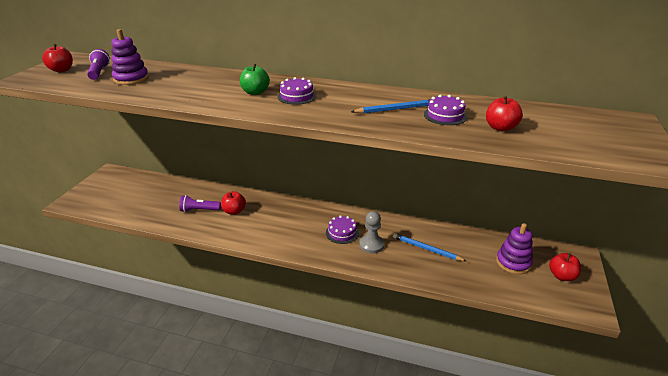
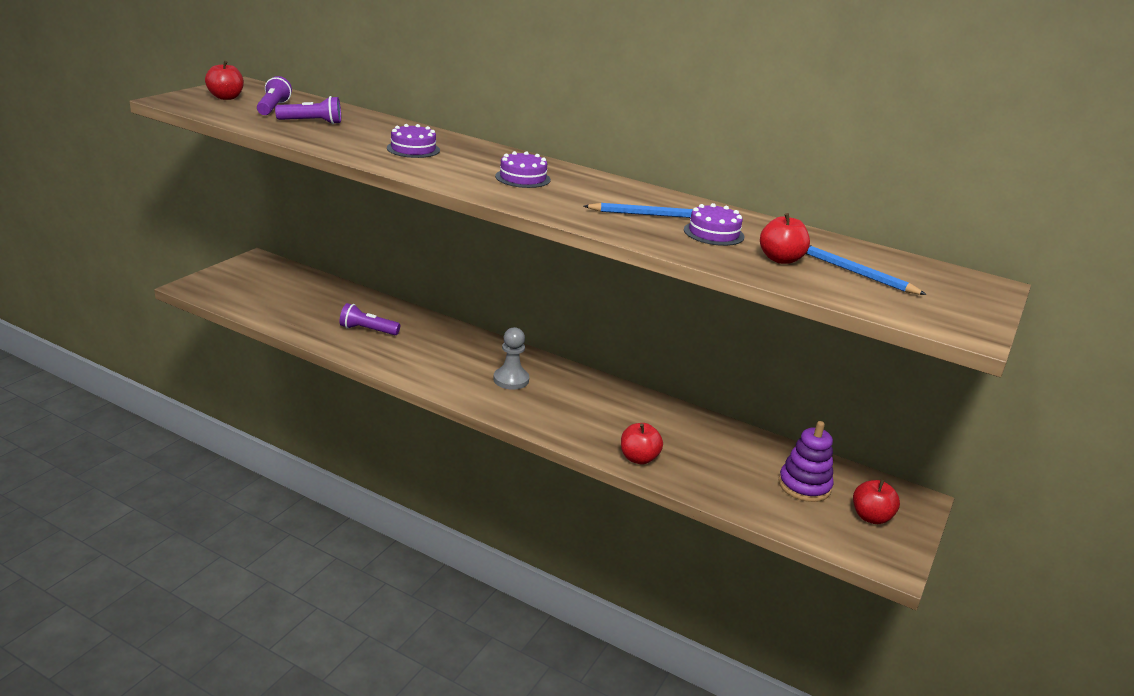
camera: 10 degrees right, 5 degrees down
(131, 79) = (312, 122): purple stacking toy -> purple flashlight
(234, 211) = (416, 341): red apple -> red apple (638, 458)
(255, 92) = (469, 164): green apple -> none
(342, 233) = (562, 398): purple cake -> purple cake (413, 149)
(371, 245) = (599, 421): grey pawn -> grey pawn (511, 380)
(426, 249) = (679, 442): blue pencil -> blue pencil (854, 272)

